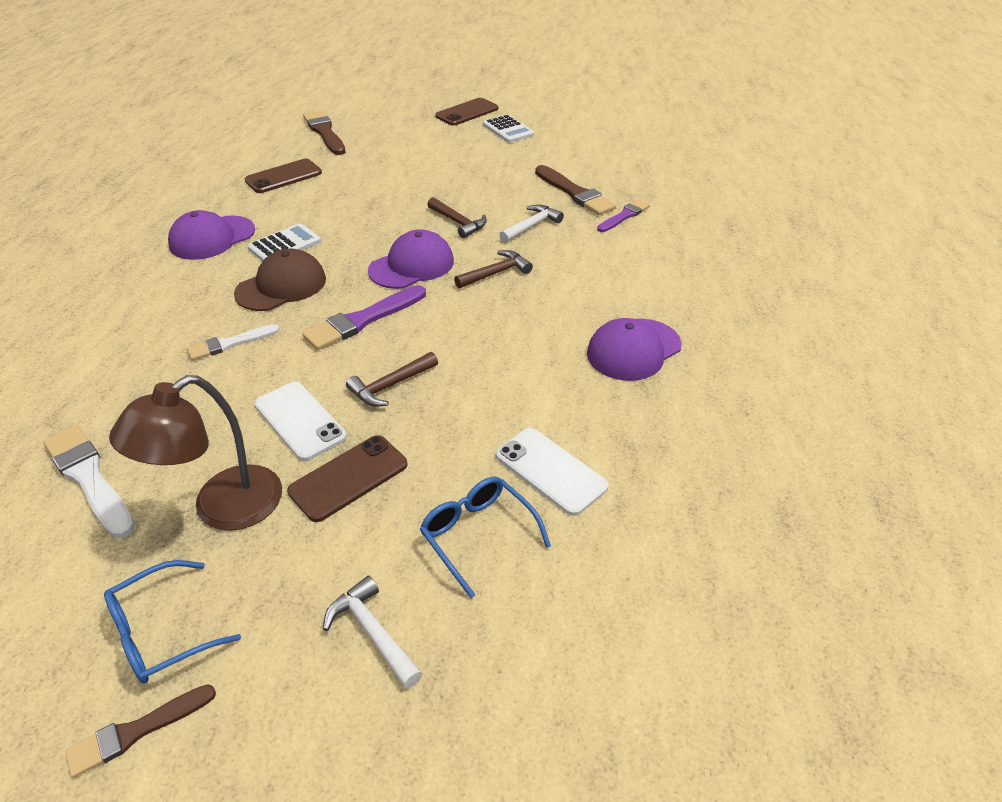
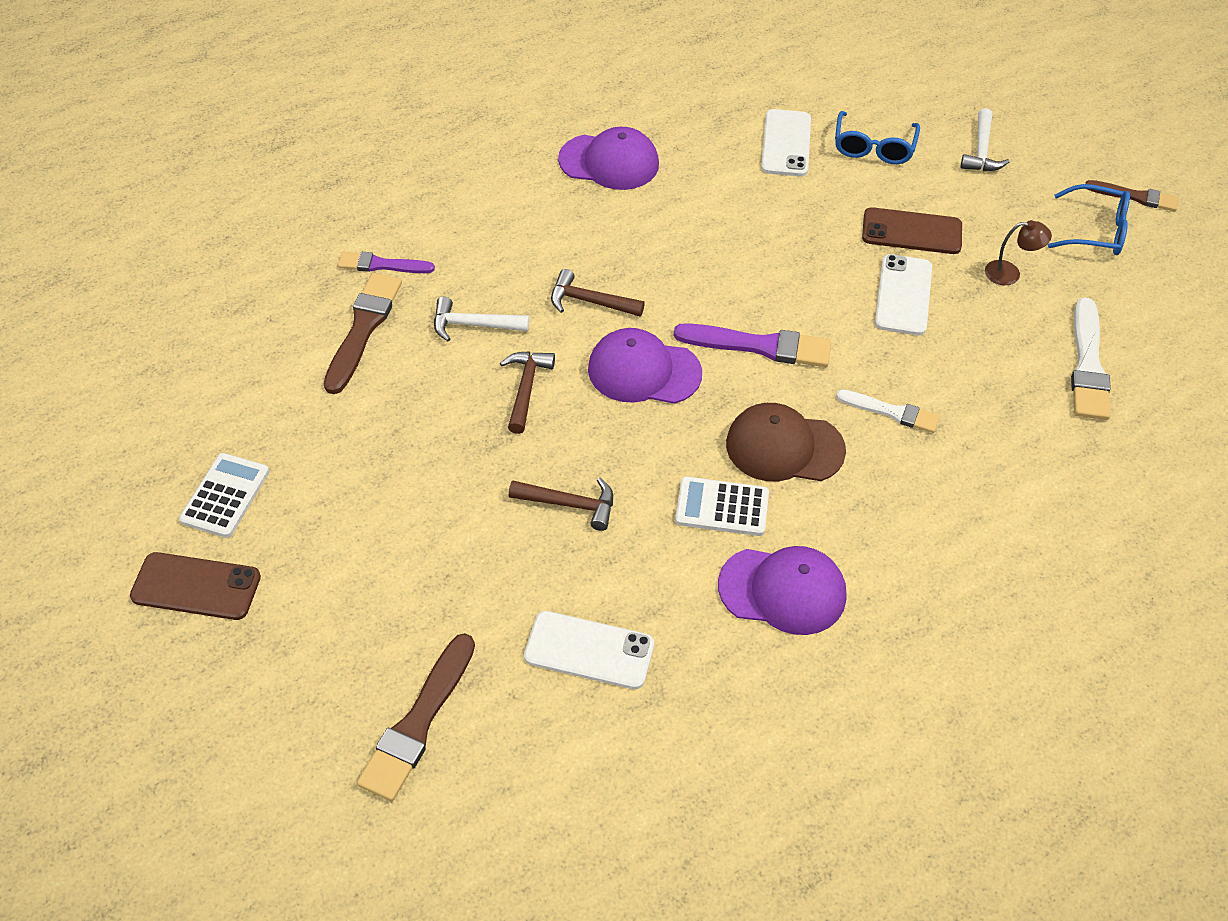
camera: 130 degrees left, 10 degrees up
(222, 508) = (1010, 273): brown lamp -> brown lamp, size x0.48
(283, 177) = (589, 650): brown phone -> white phone
(390, 385) = (810, 271): brown hammer -> brown hammer (570, 504)

